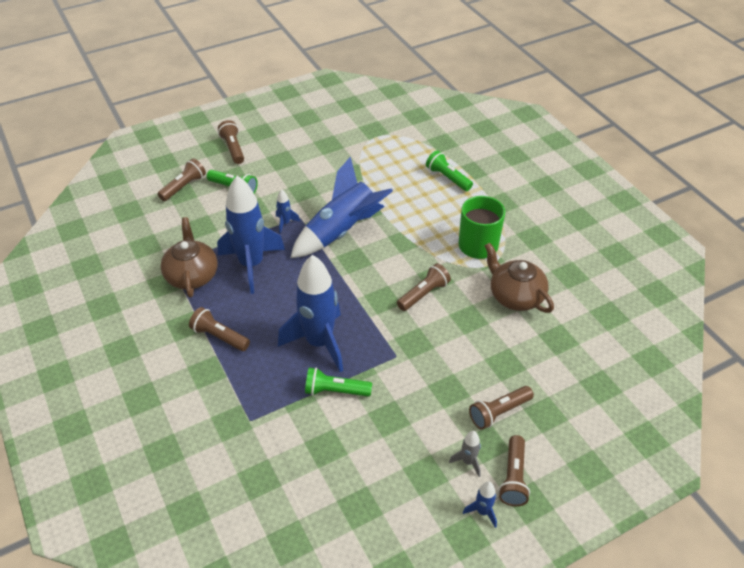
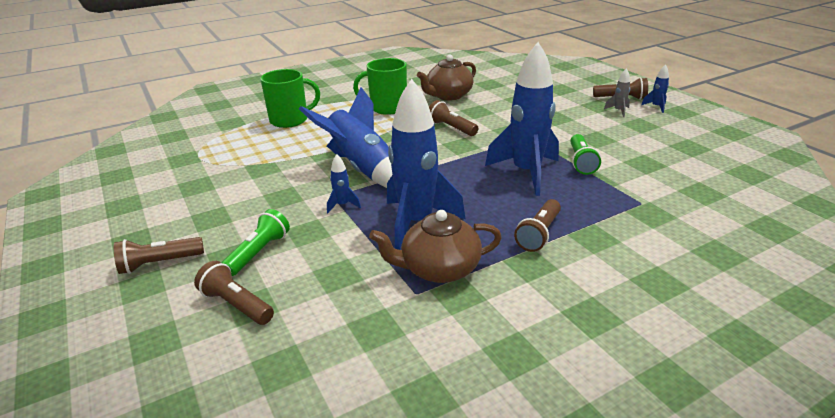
camera: 90 degrees left, 15 degrees down
(447, 178) = (290, 120): green flashlight -> green mug
(499, 412) = (568, 102): brown flashlight -> none

